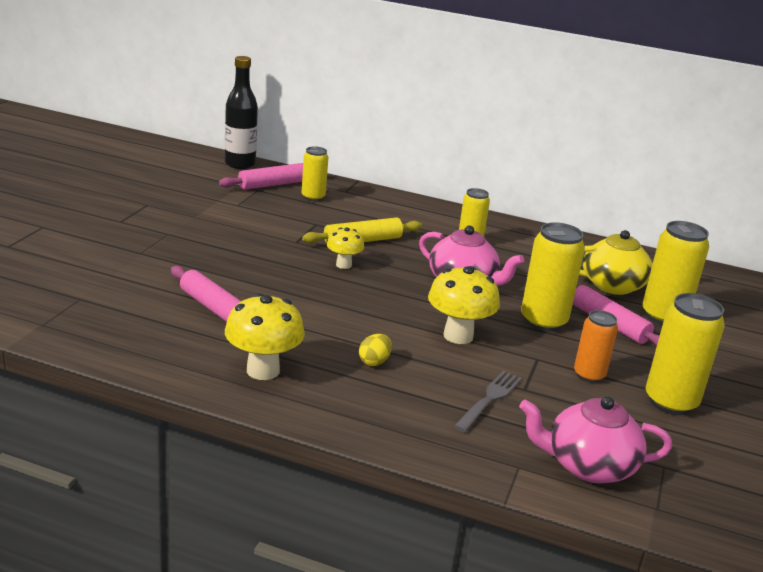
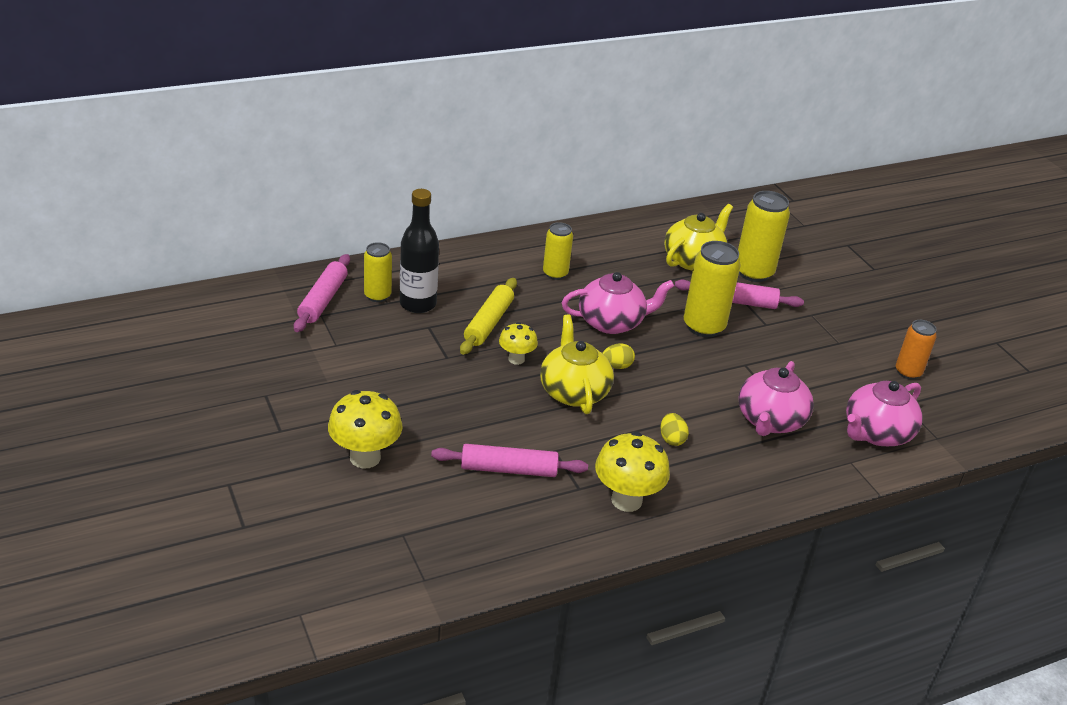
camera: 45 degrees left, 10 degrees up
(240, 164) = (252, 291): black bottle -> black bottle (418, 304)
(351, 299) = (573, 391): none -> yellow teapot
(415, 304) = (616, 366): none -> yellow egg
(458, 336) = (680, 377): yellow mushroom -> yellow mushroom (365, 457)
(489, 399) = (770, 420): grey fork -> pink teapot
(589, 375) = (786, 358): orange can -> orange can (908, 372)
(670, 402) = (847, 349): yellow can -> none

